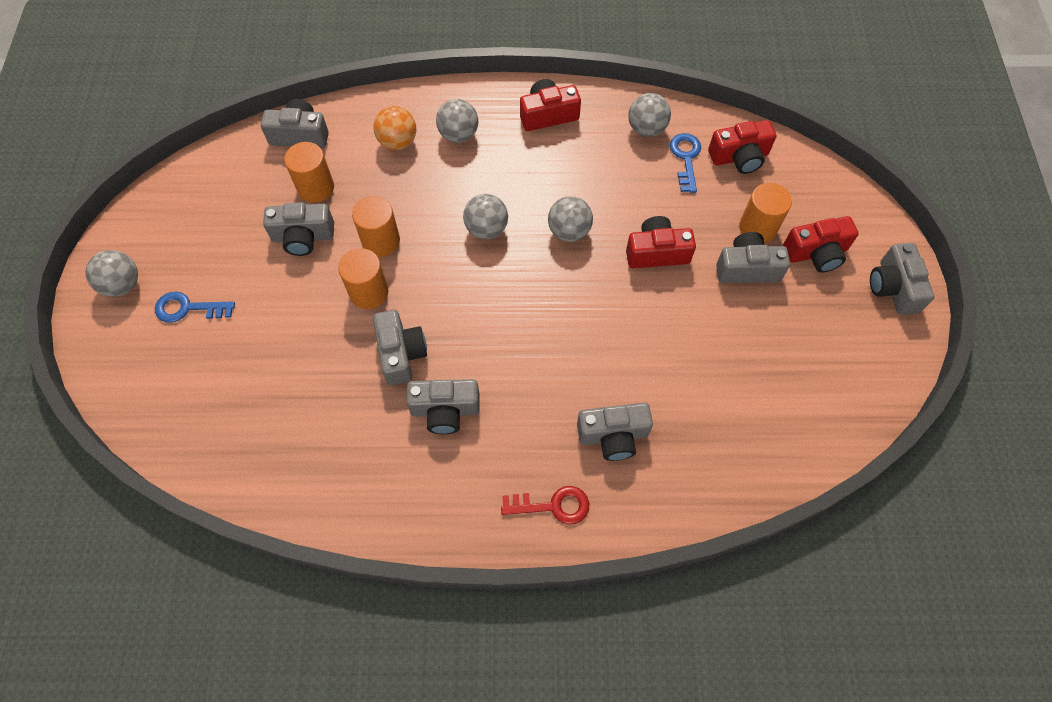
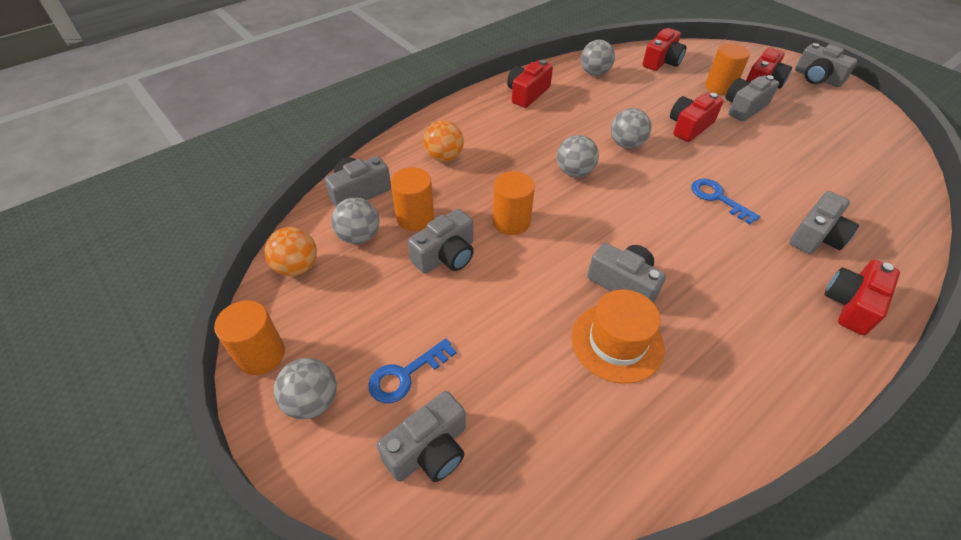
camera: 40 degrees left, 15 degrees down
(200, 176) = (297, 267): none -> orange ball
(341, 391) = (617, 342): none -> orange hat
(369, 292) = (546, 259): orange cylinder -> orange cylinder (261, 355)
(445, 410) = (704, 298): grey camera -> grey camera (429, 450)
(458, 135) = (483, 132): grey ball -> grey ball (359, 237)
(553, 505) = (851, 305): red key -> red camera
(685, 158) = (636, 75): blue key -> blue key (717, 198)

